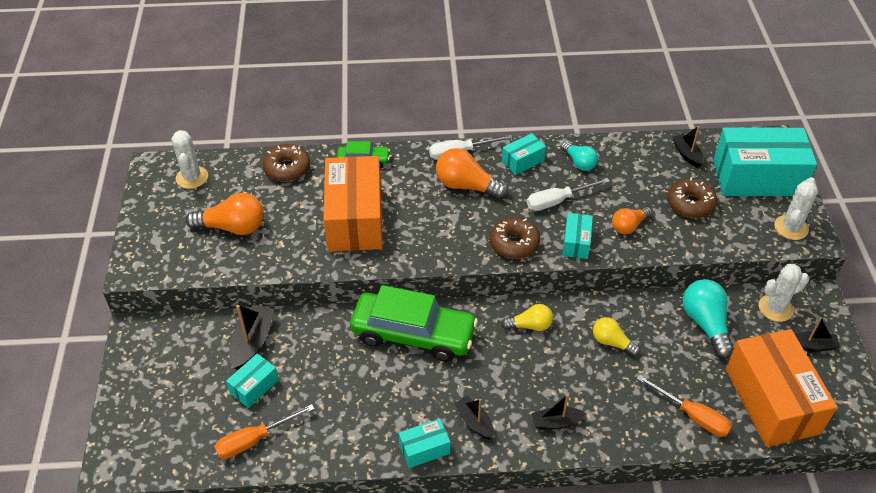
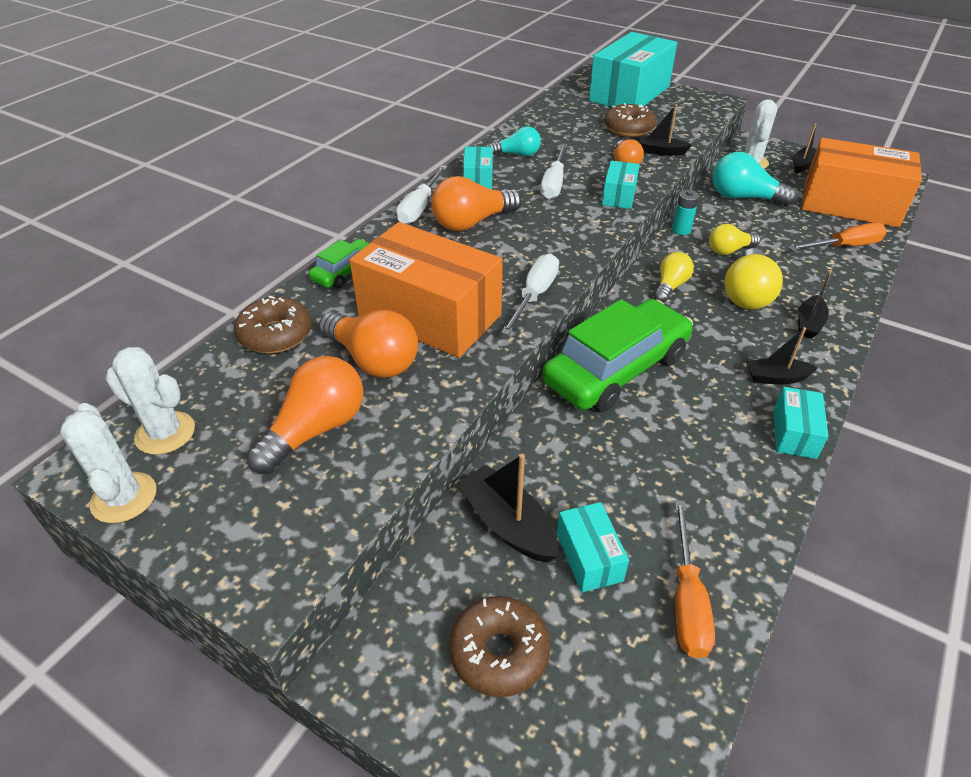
camera: 55 degrees left, 5 degrees down
(298, 217) = (373, 359): none -> orange light bulb
(414, 255) = (534, 295): none -> white screwdriver
(514, 243) = (584, 228): brown donut -> brown donut (499, 652)
(561, 373) = (747, 294): none -> yellow light bulb
(576, 243) = (619, 196): turquoise box -> turquoise box turned 60 degrees clockwise
(612, 303) = (681, 230): none -> turquoise battery
(687, 154) = (569, 108): black boat -> black boat (661, 151)
(791, 227) = (698, 103): white cactus -> white cactus (124, 498)

